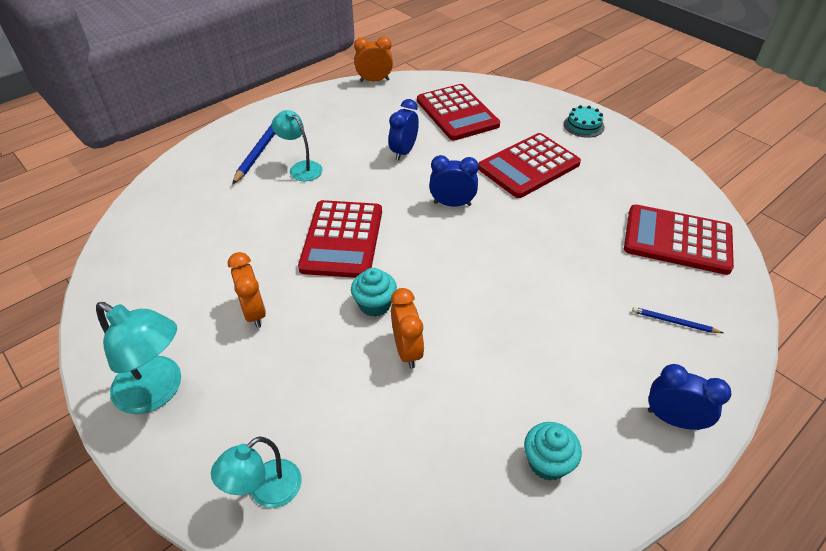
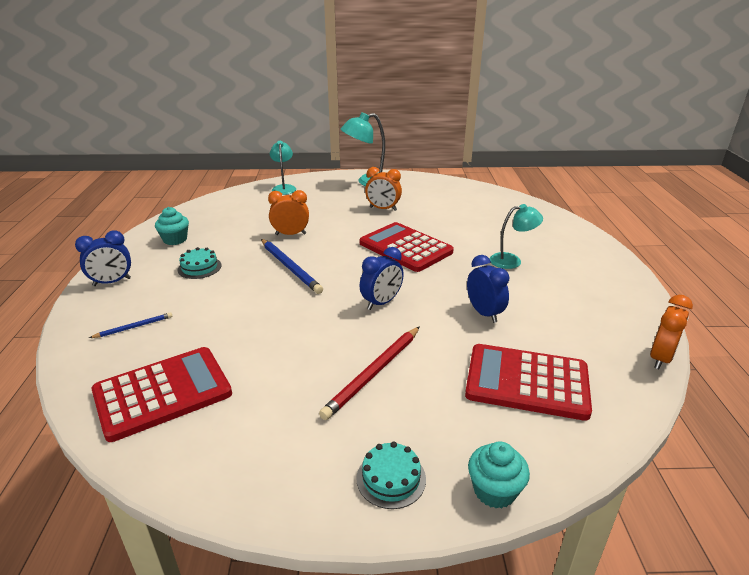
camera: 130 degrees right, 15 degrees down
(262, 147) = (561, 255): blue pencil -> blue pencil (290, 267)
(375, 304) = (335, 238): turquoise cupcake -> turquoise cupcake (494, 490)
(407, 350) = (290, 234): orange clock -> orange clock turned 150 degrees clockwise
(529, 166) = (374, 373): red calculator -> red pencil
(558, 368) = (199, 267): none -> turquoise cake

